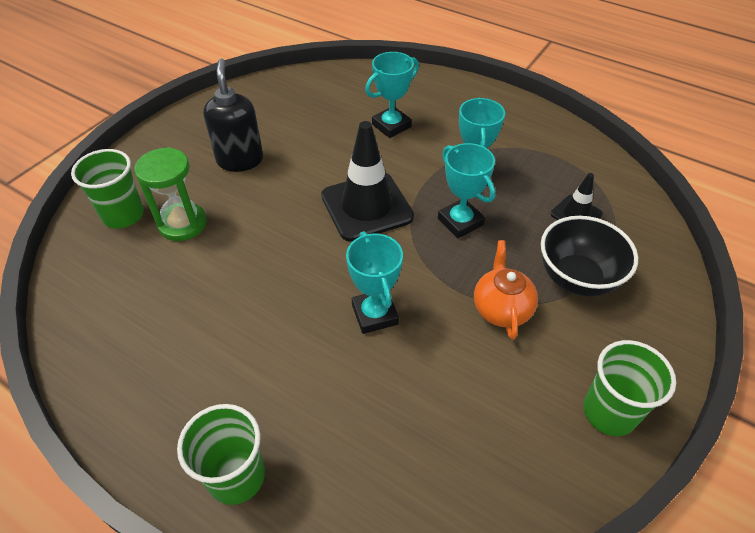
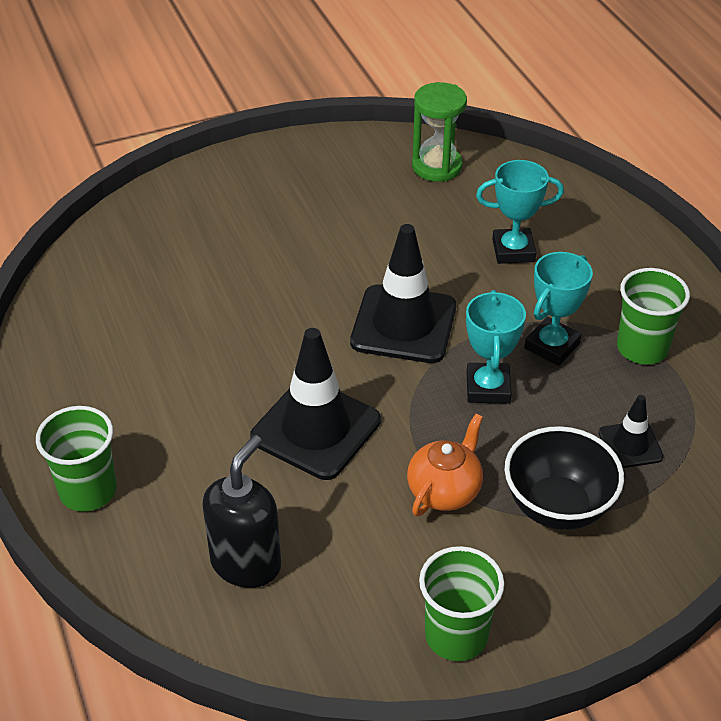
camera: 35 degrees right, 5 degrees down
(123, 215) = (167, 222): green cup -> green cup (642, 348)
(182, 224) = (213, 256): green hourglass -> green hourglass (437, 166)
(240, 160) = (318, 217): black soap dispenser -> black soap dispenser (246, 563)
(374, 314) = (316, 429): turquoise trophy -> black traffic cone

